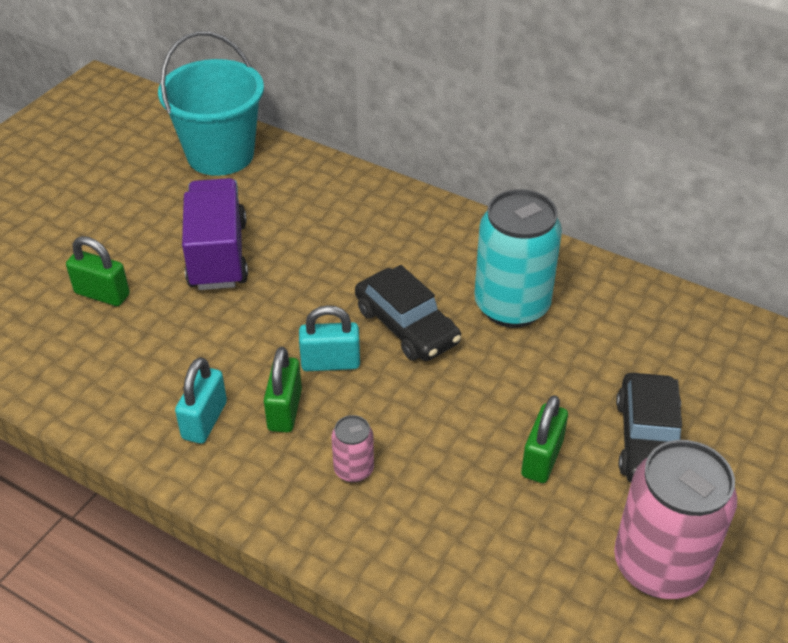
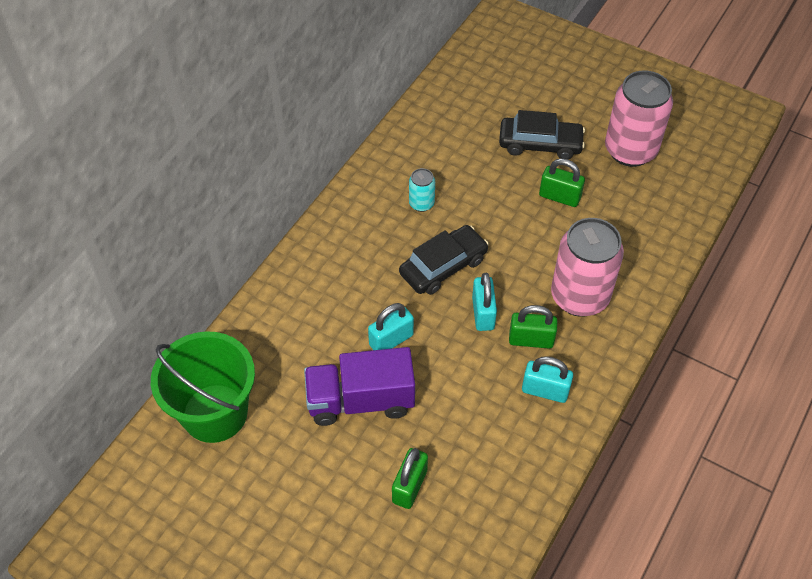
camera: 90 degrees left, 10 degrees up
(220, 155) = (215, 413): turquoise bucket -> green bucket
(296, 278) = (391, 340): none -> turquoise padlock
(353, 469) = (579, 297): pink can -> pink can, size x2.18
(511, 306) = (421, 203): turquoise can -> turquoise can, size x0.46

